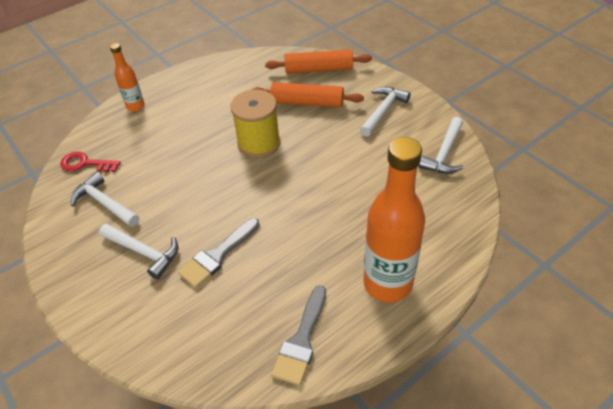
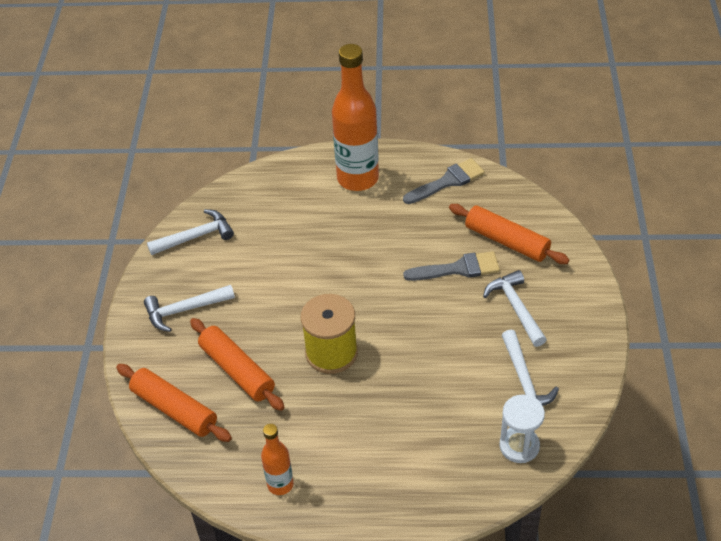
camera: 140 degrees left, 0 degrees up
(85, 164) = (519, 446): red key -> white hourglass
(135, 106) = (415, 501): orange bottle -> orange bottle (280, 484)
(192, 310) = (507, 241): none -> orange rolling pin

